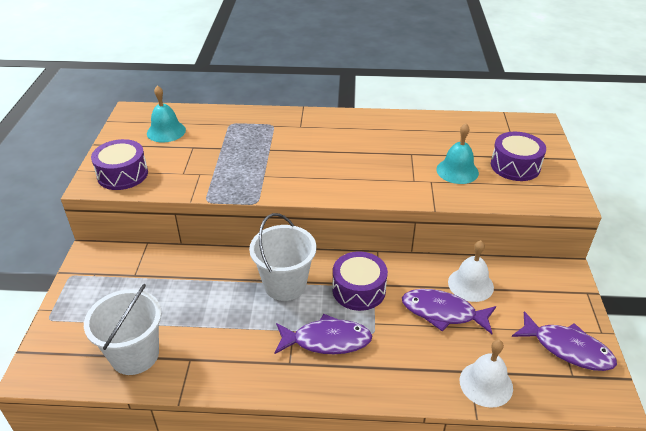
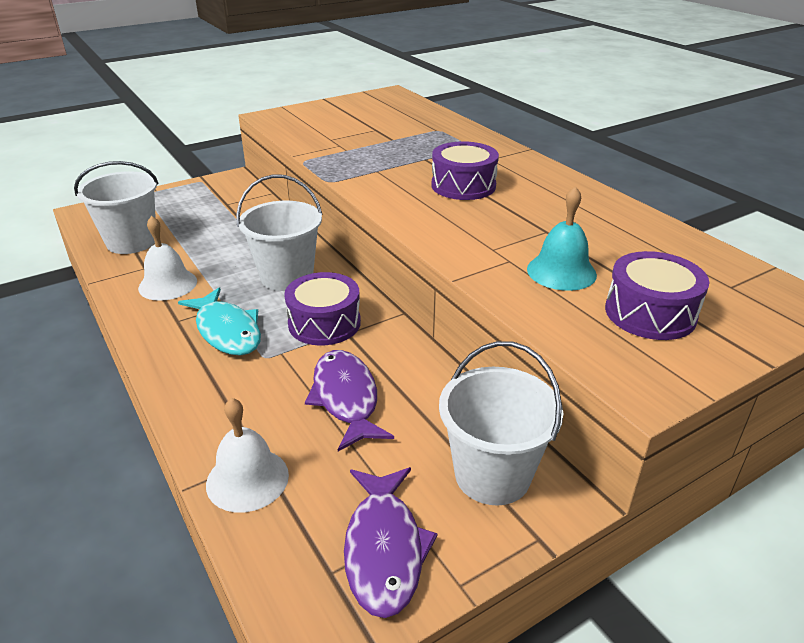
camera: 55 degrees right, 5 degrees down
(122, 174) = (296, 120): purple drum -> purple drum (463, 185)
(166, 131) = (382, 113): turquoise bell -> none
(327, 340) = (227, 331): purple fish -> turquoise fish
(470, 284) = (423, 405): white bell -> white bell (168, 284)
(539, 286) = (492, 475): none -> white bucket

